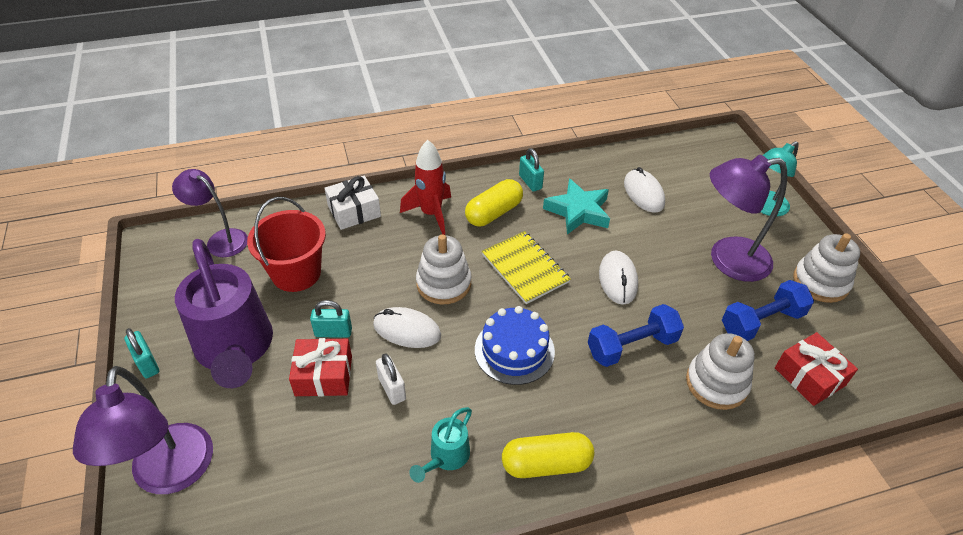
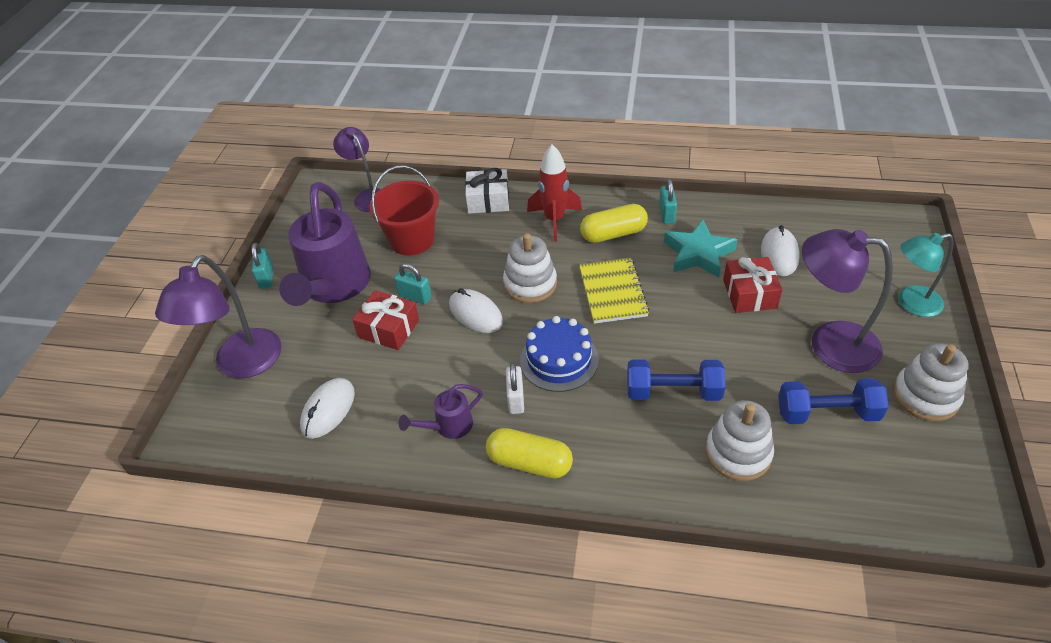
camera: 30 degrees right, 0 degrees up
(392, 388) = (436, 357): white padlock -> white padlock (516, 399)
(446, 457) = (449, 426): turquoise watering can -> purple watering can
(618, 279) = (698, 328): white mouse -> white mouse (328, 410)
(809, 376) = (845, 481): red gift -> red gift (749, 294)

